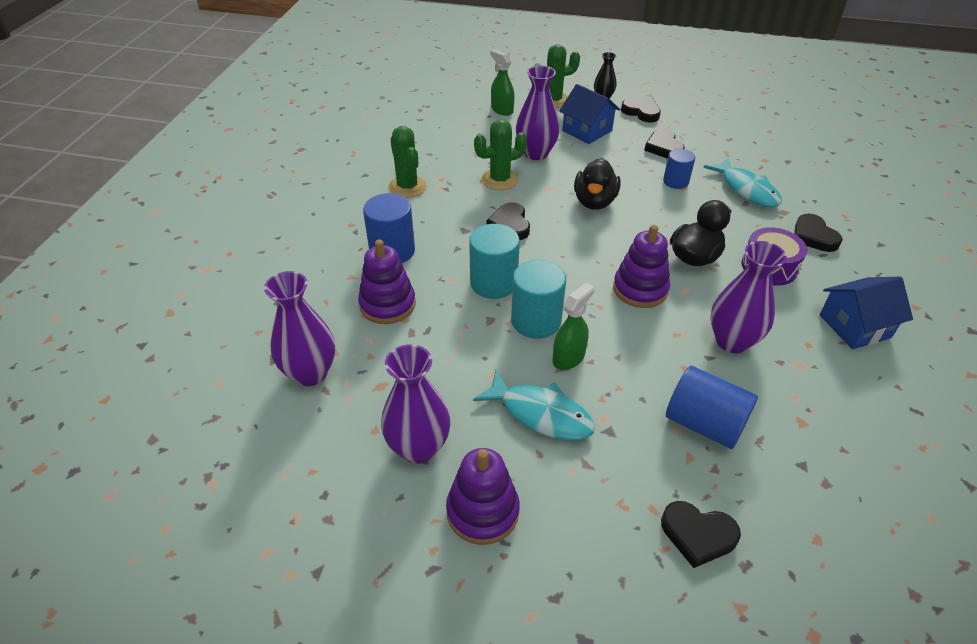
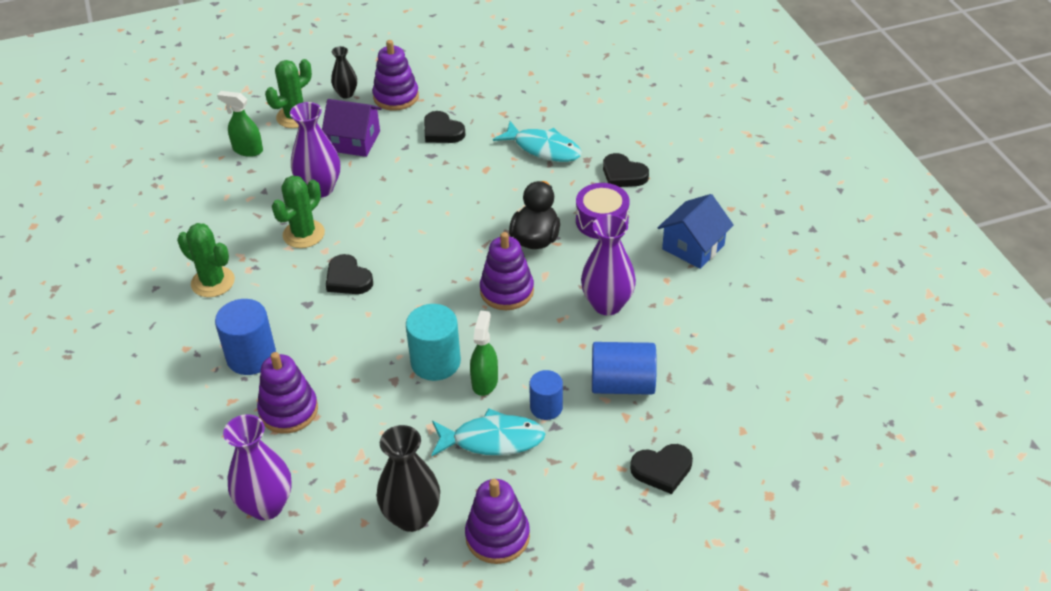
camera: 30 degrees left, 0 degrees up
(418, 447) = (412, 517): purple vase -> black vase
(493, 283) = (373, 344): turquoise cylinder -> none
(587, 131) = (355, 141): blue house -> purple house
(594, 202) = (412, 220): black duck -> none
(641, 112) = (396, 97): black heart -> purple stacking toy
(675, 182) = (475, 166): blue cylinder -> blue cylinder (546, 407)

